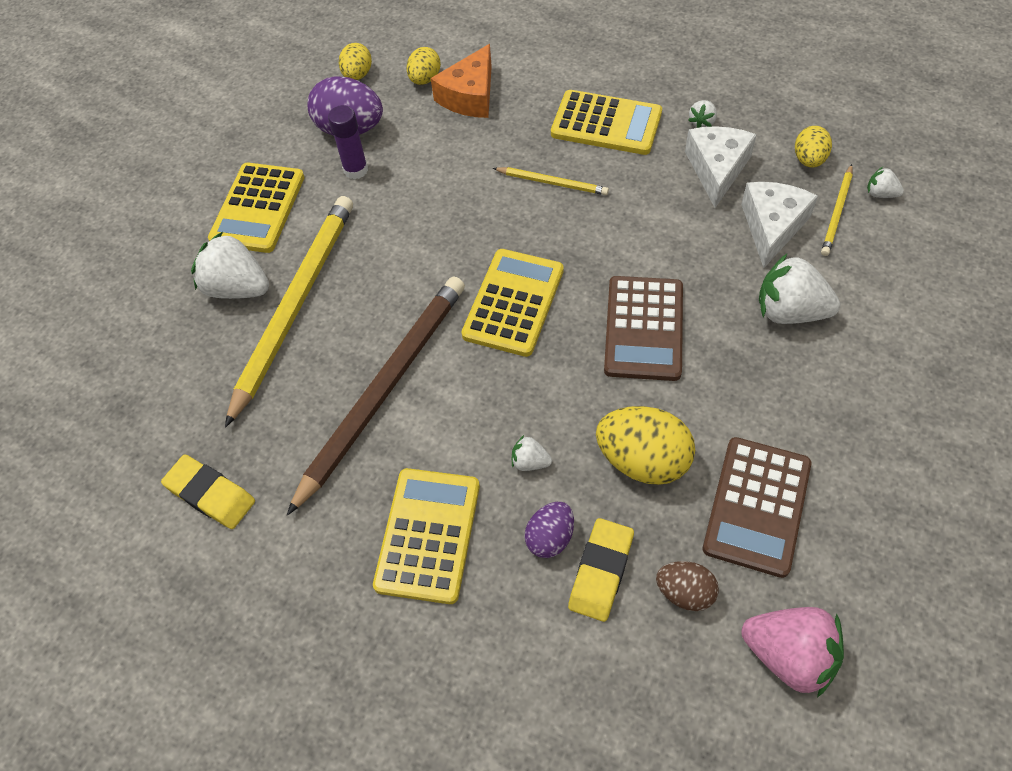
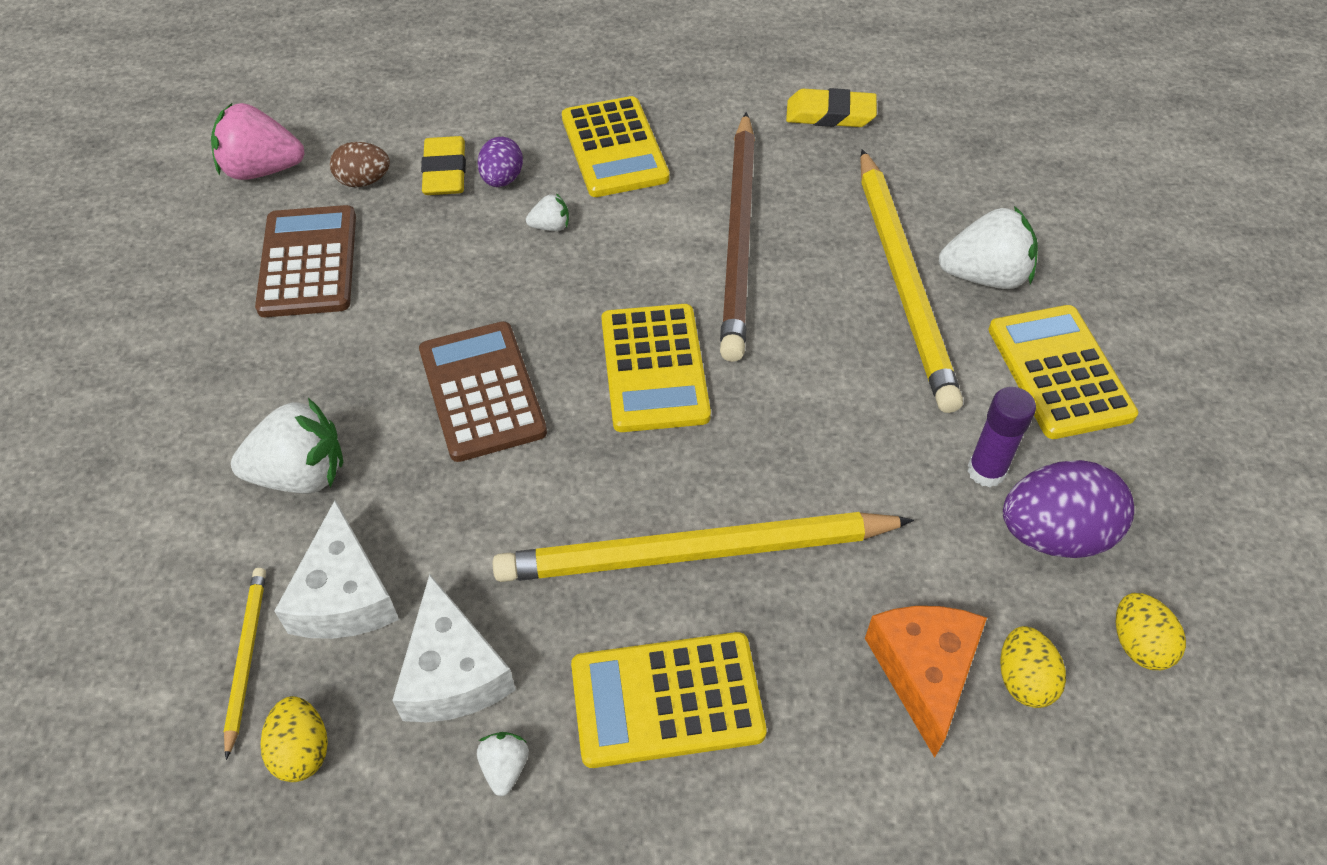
camera: 150 degrees right, 5 degrees down
(552, 183) = (696, 553): yellow pencil -> yellow pencil, size x2.20
(642, 460) = (436, 263): yellow egg -> none
(880, 194) = (175, 721): white strawberry -> none

